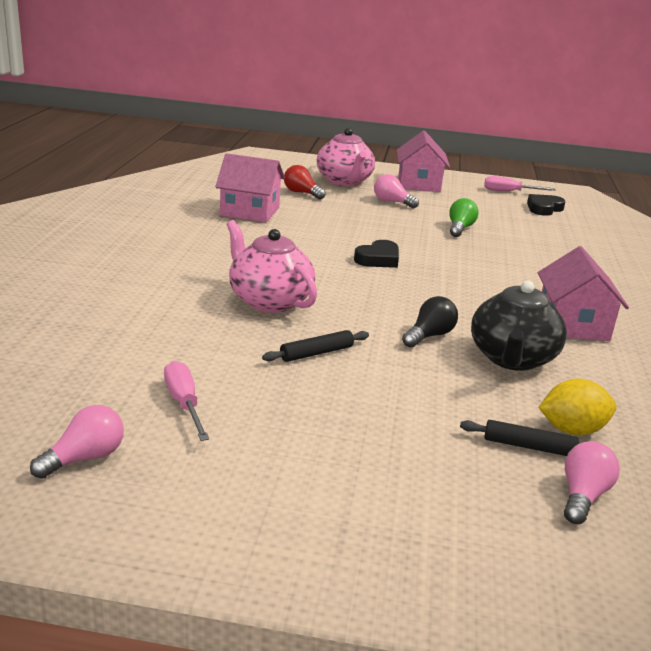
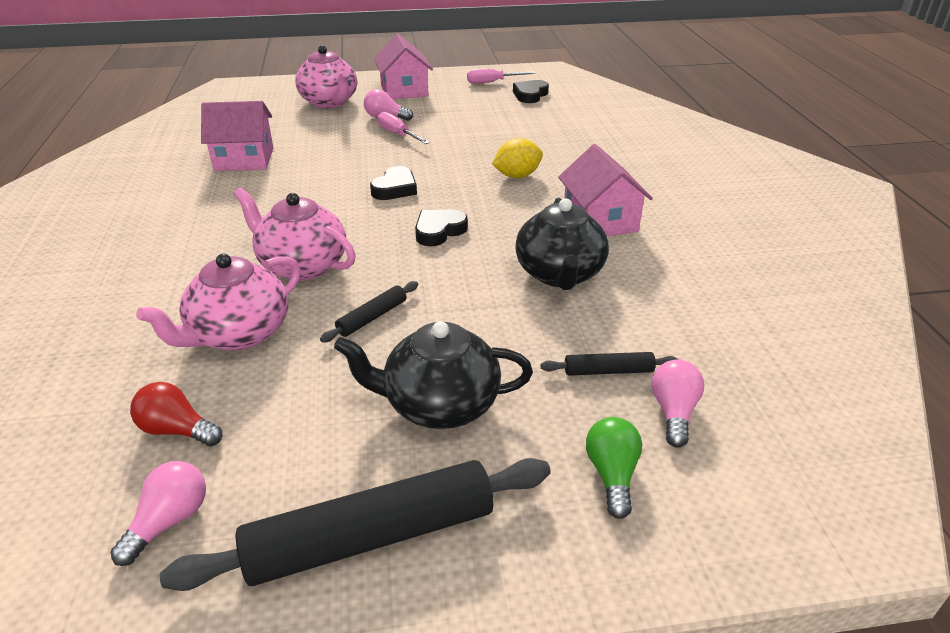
camera: 15 degrees left, 10 degrees up
(184, 403) = (255, 418): pink screwdriver -> pink screwdriver (398, 134)
(194, 339) = (239, 334): none -> pink teapot
(248, 515) = (371, 537): none -> black rolling pin
(301, 193) = (291, 125): red light bulb -> red light bulb (177, 430)
(351, 433) = (439, 404): none -> black teapot
(406, 300) = (439, 231): none -> black heart
(429, 336) = (475, 268): black light bulb -> none
(460, 228) = (461, 135): green light bulb -> green light bulb (612, 475)
(572, 430) = (639, 341): yellow lemon -> yellow lemon (517, 176)

